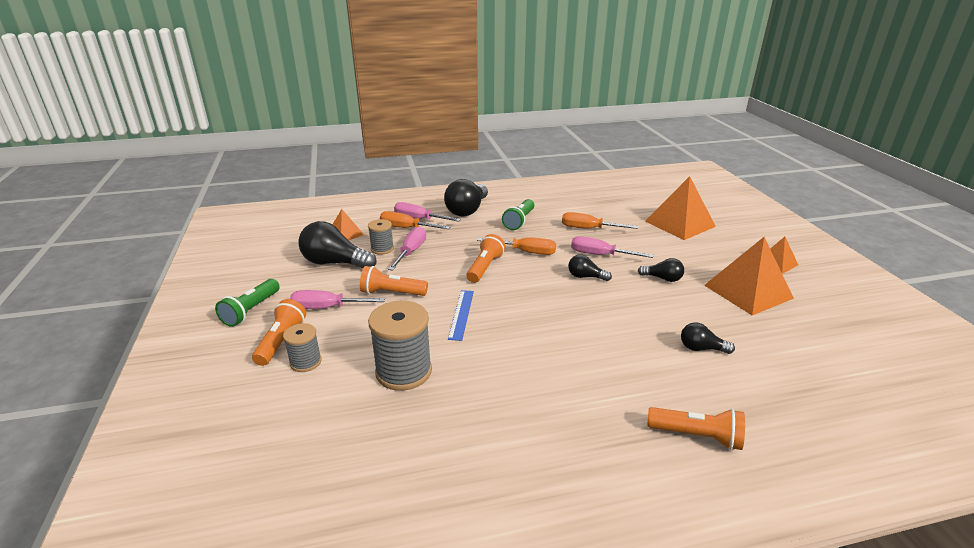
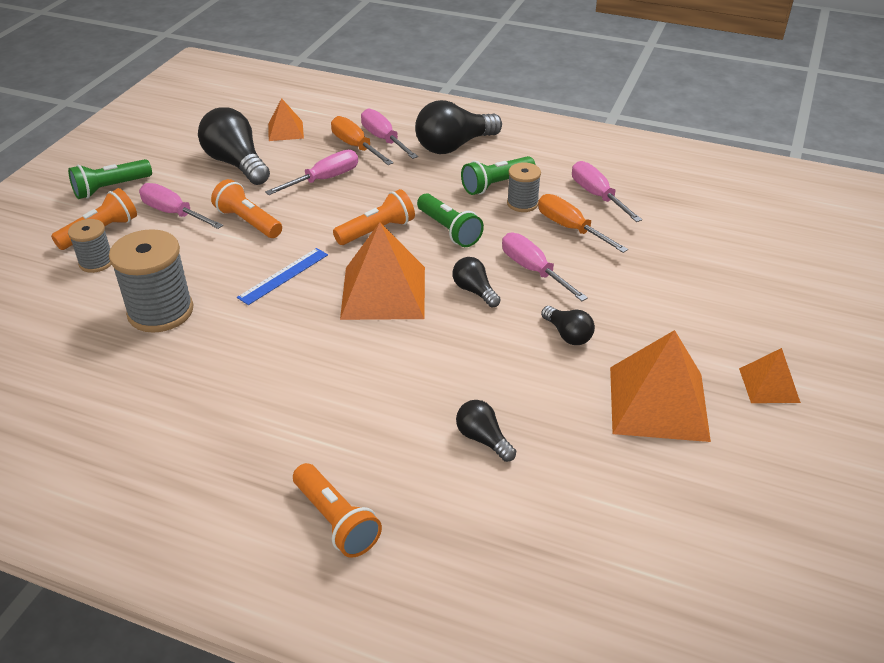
camera: 35 degrees right, 10 degrees up
(382, 249) = (300, 164): grey spool -> grey spool (522, 203)
(526, 252) = (449, 230): orange screwdriver -> green flashlight
(578, 209) = (597, 195): none -> pink screwdriver
(680, 223) = (713, 270): orange pyramid -> orange pyramid (384, 292)

